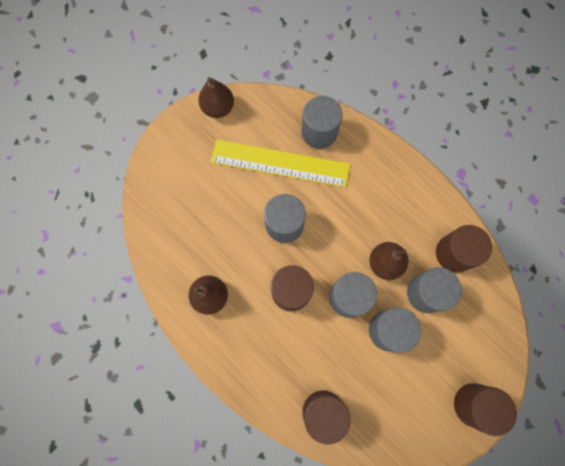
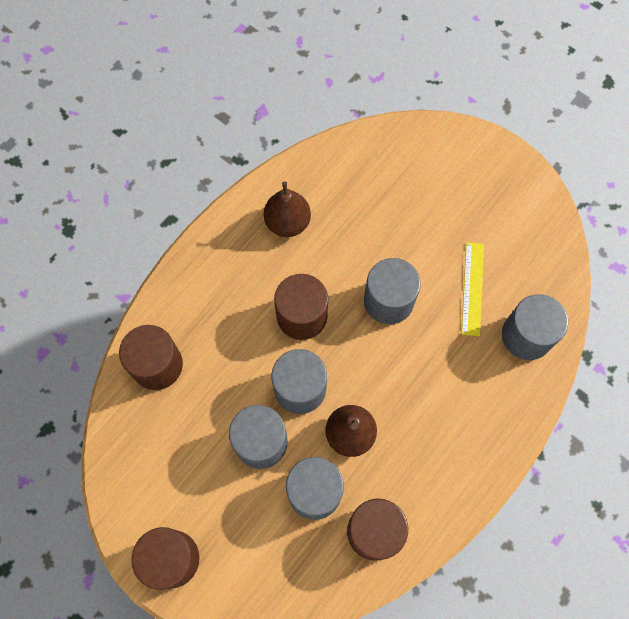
camera: 85 degrees right, 5 degrees down
(218, 108) = (538, 203): brown pear -> none
(280, 163) = (473, 288): yellow ruler -> yellow ruler, size x0.53

